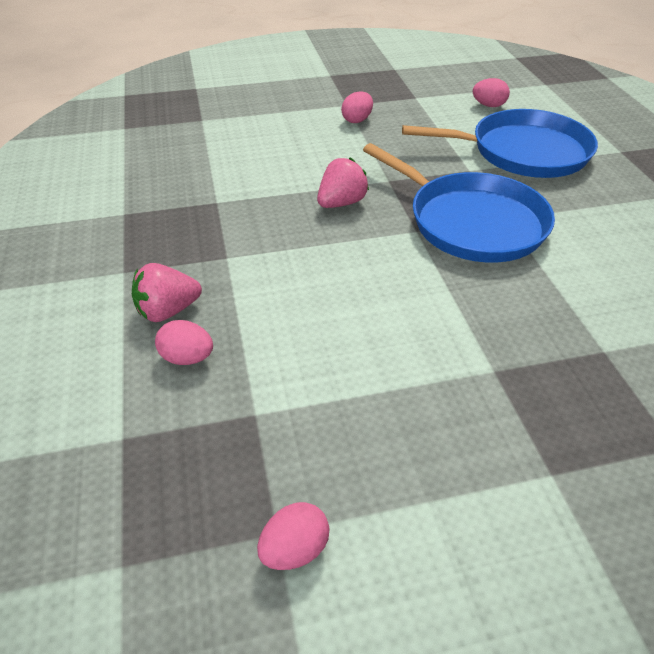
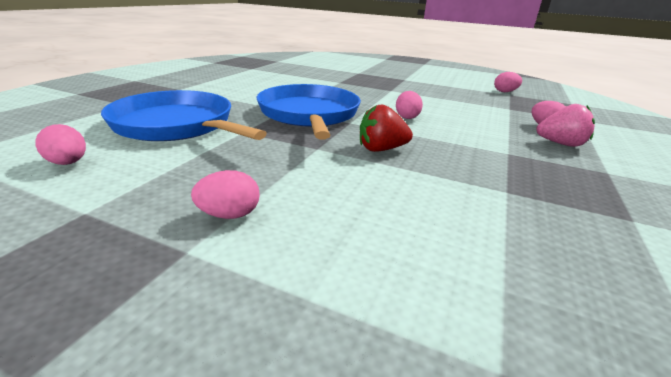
camera: 145 degrees left, 15 degrees down
(341, 203) = (381, 149): pink strawberry -> red strawberry
(376, 277) = (406, 117): none -> pink egg

